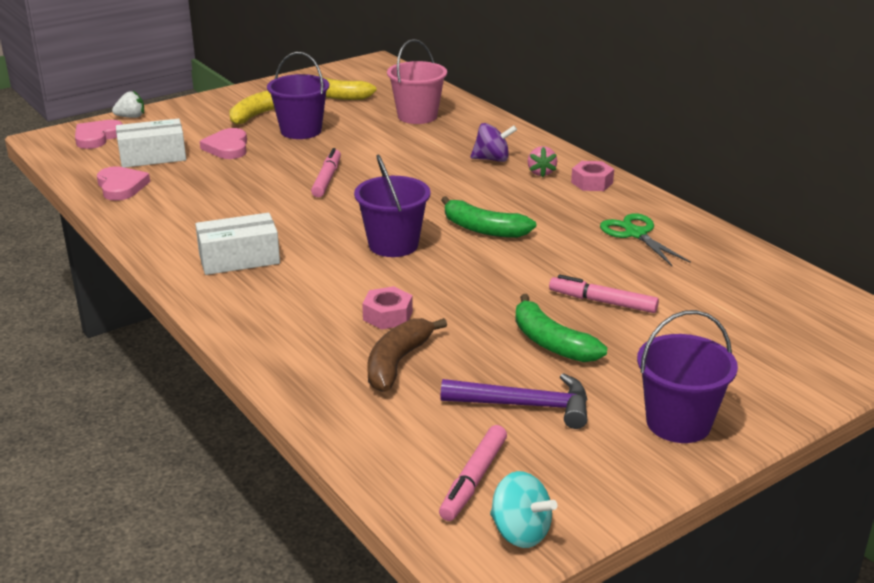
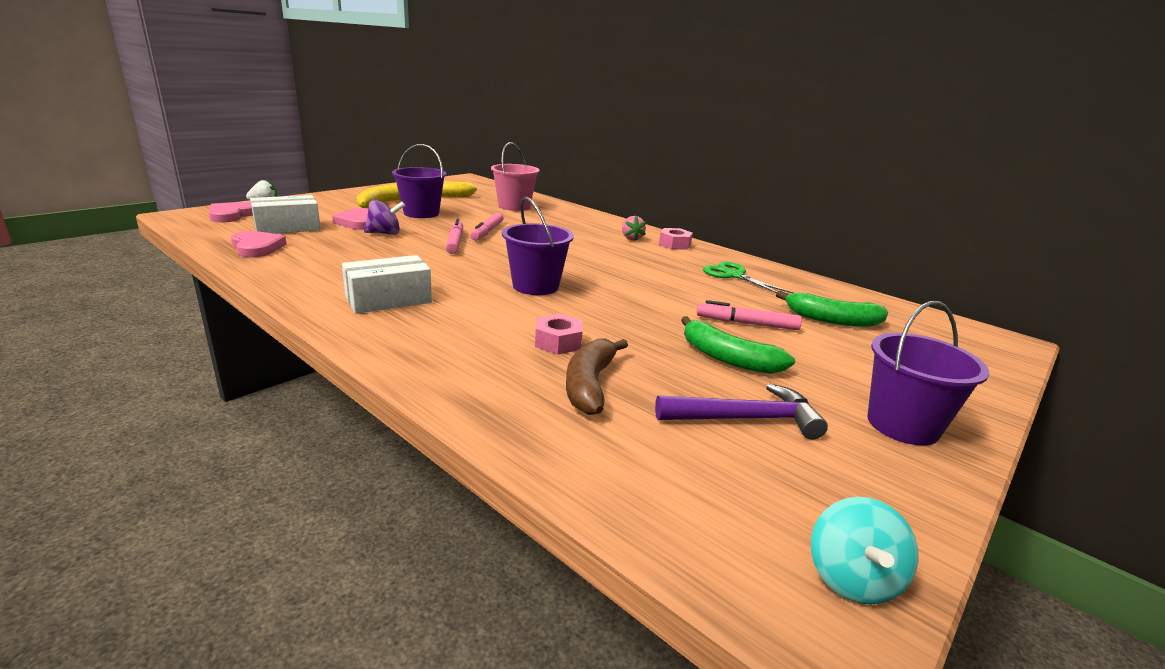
camera: 15 degrees left, 5 degrees down
(473, 480) = (749, 511): pink marker -> pink marker (487, 232)
(483, 229) = (609, 274): green banana -> green banana (831, 320)
(492, 159) = (588, 231): purple spinning top -> purple spinning top (385, 233)
(520, 532) = (851, 579): turquoise spinning top -> turquoise spinning top turned 75 degrees clockwise

